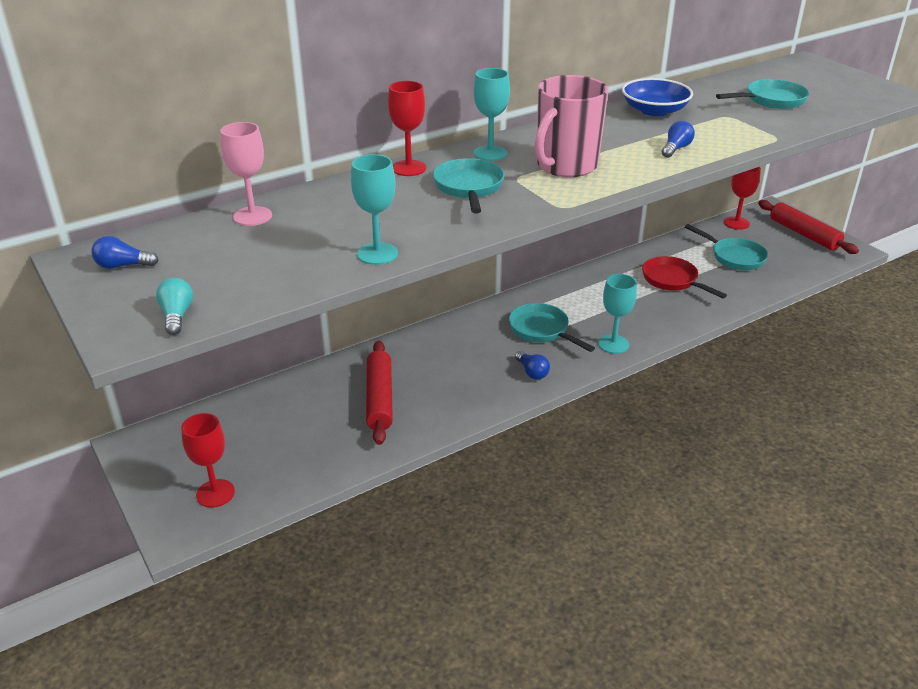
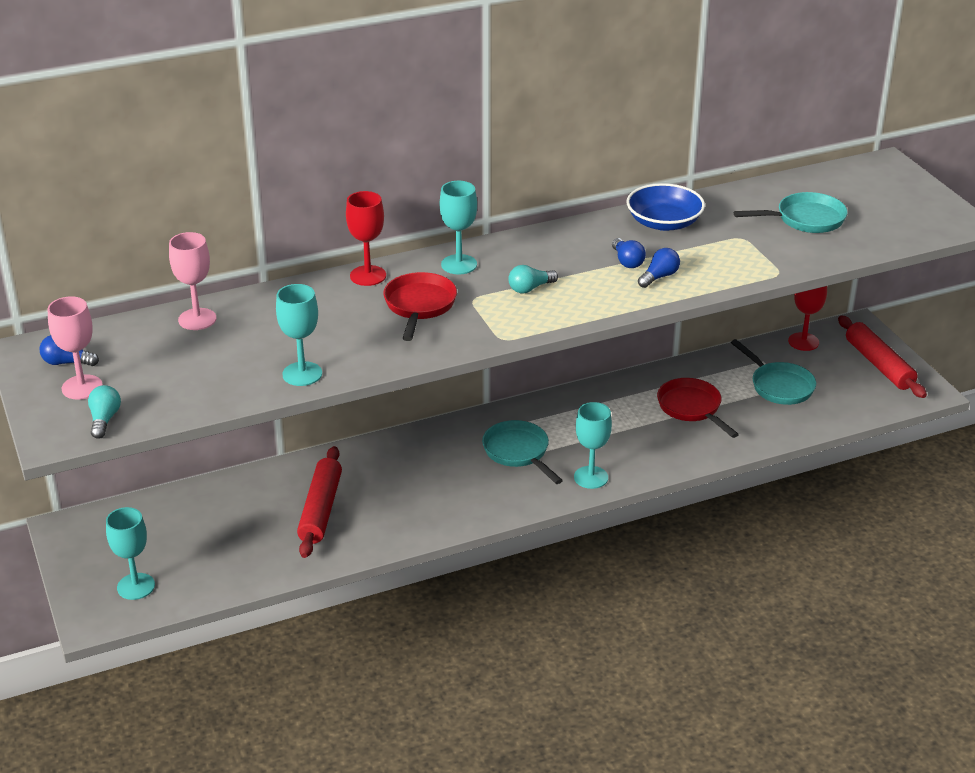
camera: 10 degrees right, 0 degrees up
(144, 287) = (82, 387): none -> pink goblet
(215, 493) = (136, 586): red goblet -> turquoise goblet
(469, 188) = (419, 306): turquoise pan -> red pan
(532, 372) = (489, 499): blue light bulb -> blue light bulb (627, 261)
(565, 166) = (530, 288): pink mug -> turquoise light bulb

